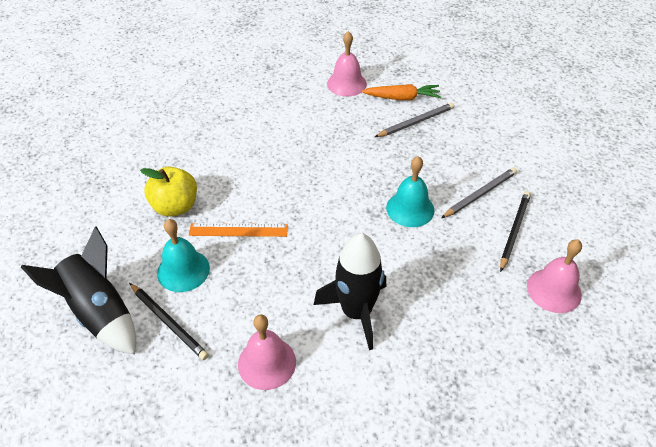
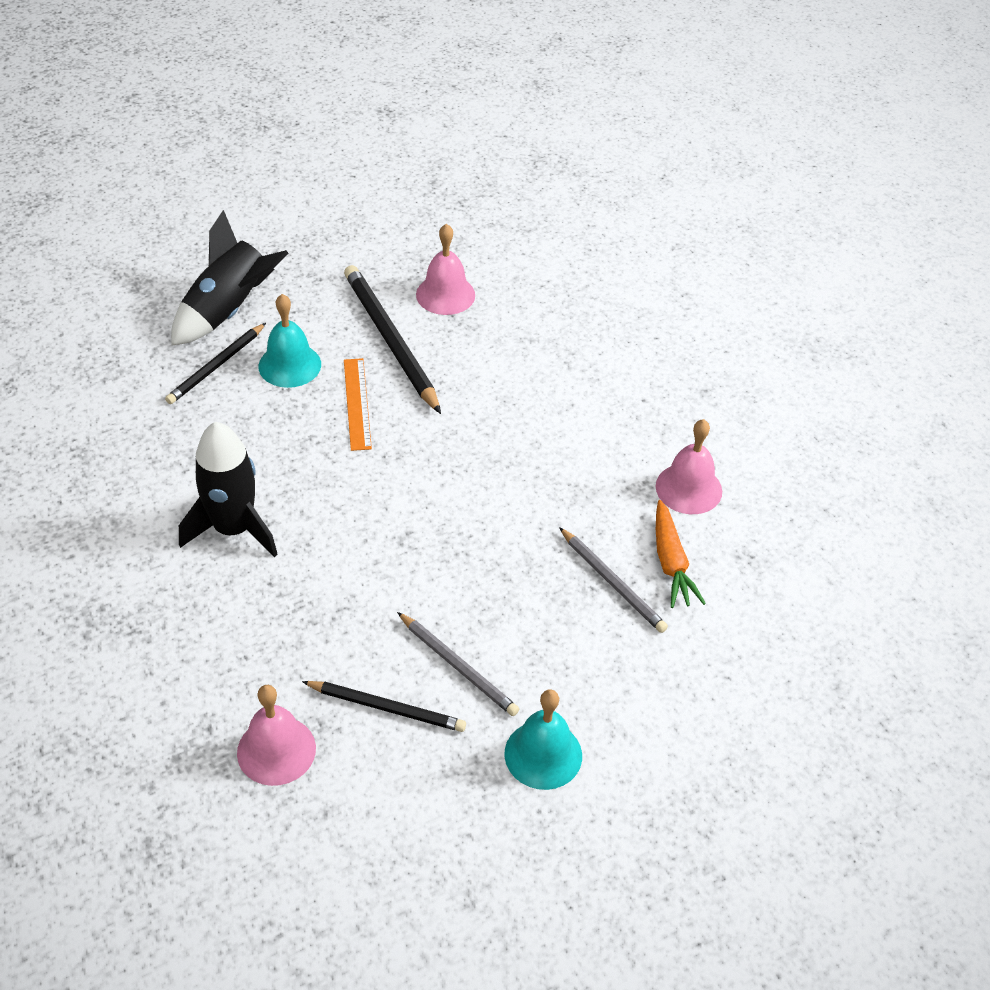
camera: 80 degrees right, 0 degrees up
(175, 206) = (390, 340): yellow apple -> black pencil
(267, 363) = (163, 454): pink bell -> pink bell (445, 294)
(410, 209) = (416, 579): turquoise bell -> turquoise bell (543, 754)

